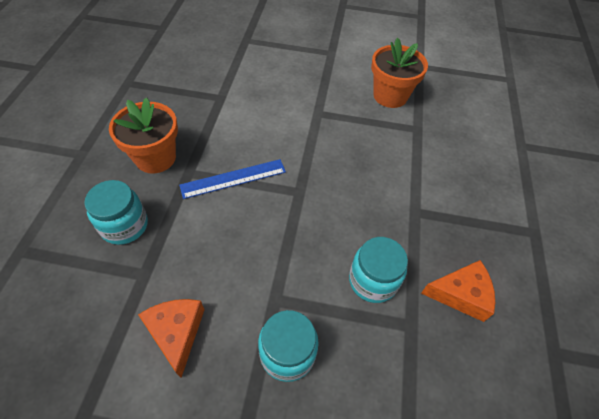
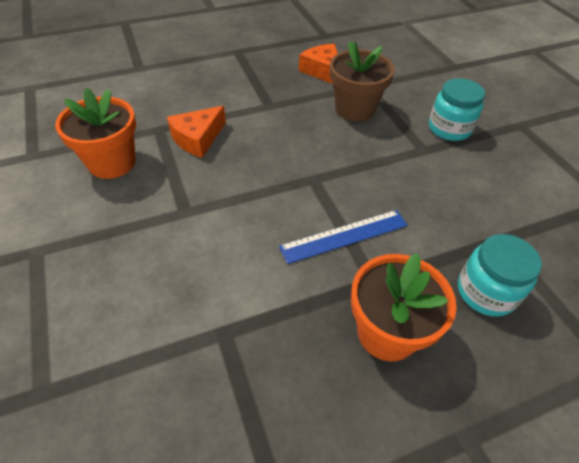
camera: 120 degrees left, 5 degrees down
(176, 333) = (508, 189): orange cheese -> orange cheese (197, 139)
(233, 178) = (344, 236): blue ruler -> blue ruler turned 60 degrees counterclockwise
(373, 281) = (355, 109): turquoise jar -> brown flower pot

